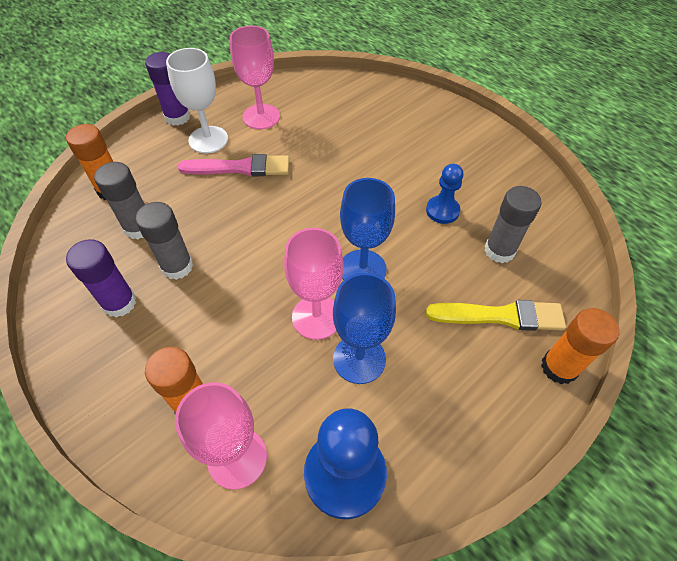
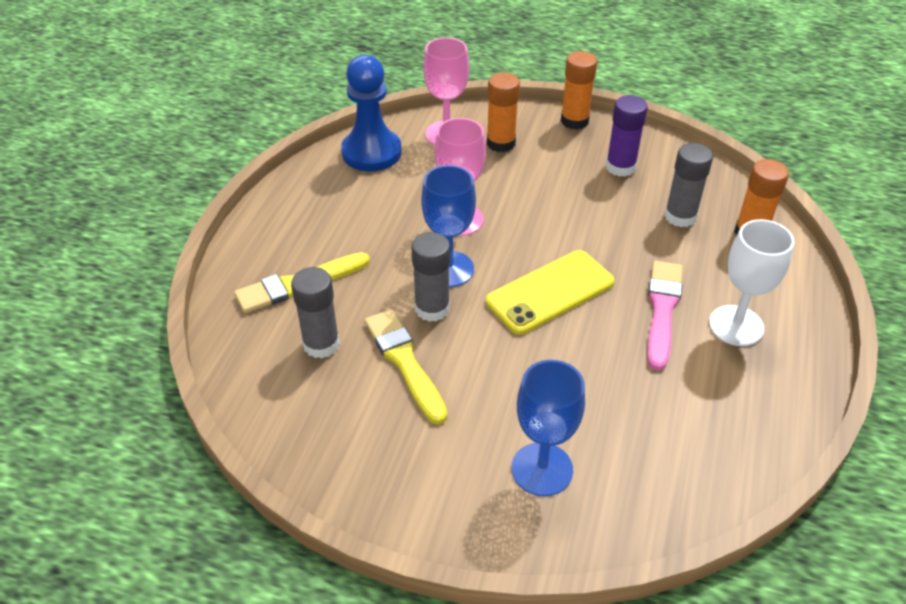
camera: 150 degrees right, 10 degrees down
(177, 117) = (807, 337): purple glue stick -> none
(177, 266) = (609, 205): grey glue stick -> grey glue stick (432, 308)
(240, 168) = (662, 310): pink brush -> pink brush turned 135 degrees clockwise
(261, 116) = (718, 387): pink goblet -> none
(301, 213) = (550, 292): none -> yellow phone
(359, 359) = (404, 208): blue goblet -> blue goblet (542, 469)
(442, 211) = (404, 362): blue pawn -> yellow brush
(559, 367) = (234, 266): orange glue stick -> orange glue stick (574, 121)

